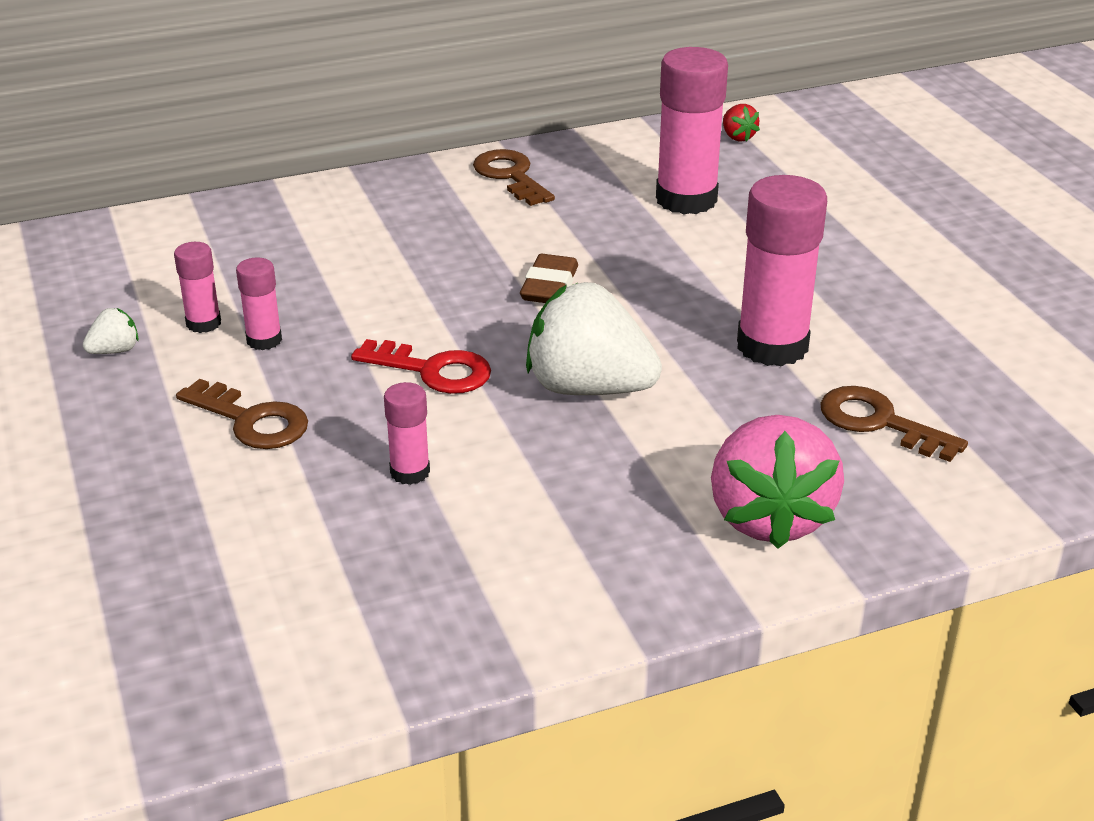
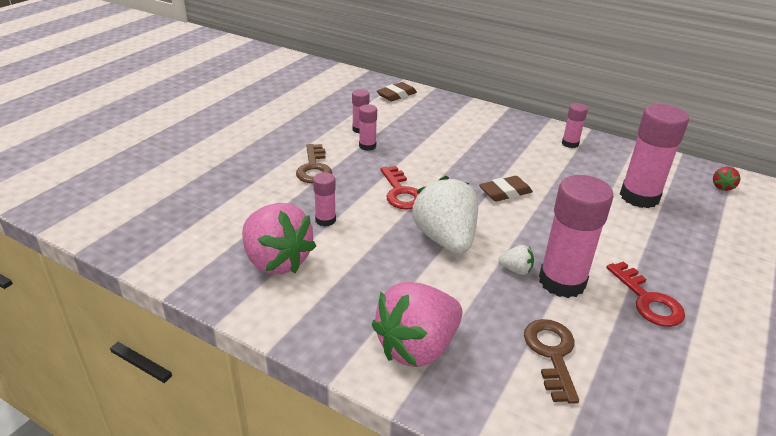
camera: 50 degrees right, 0 degrees up
(115, 351) = (320, 122): white strawberry -> white strawberry (516, 270)
(152, 239) = (396, 95): none -> brown eraser
(453, 564) = (276, 261): none -> pink strawberry
(511, 176) = (570, 144): brown key -> pink glue stick
(864, 308) = (647, 300): none -> red key

